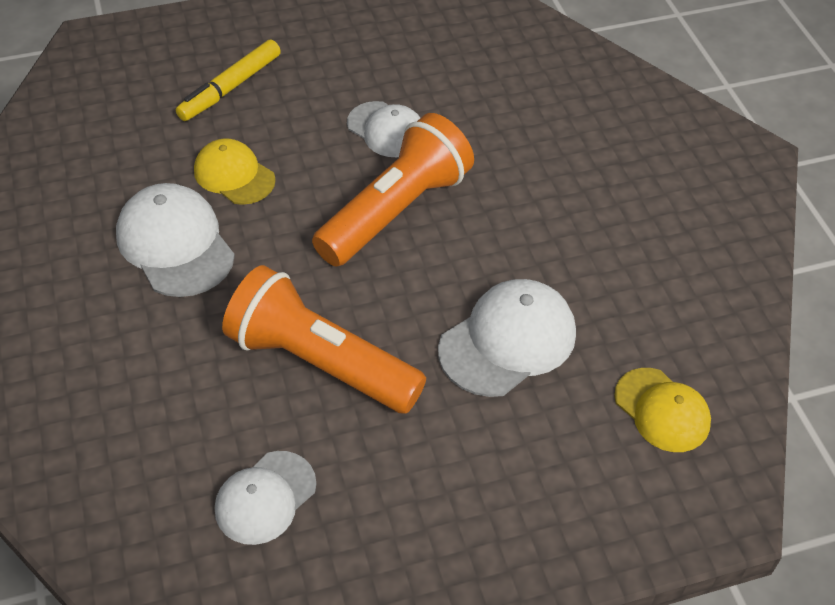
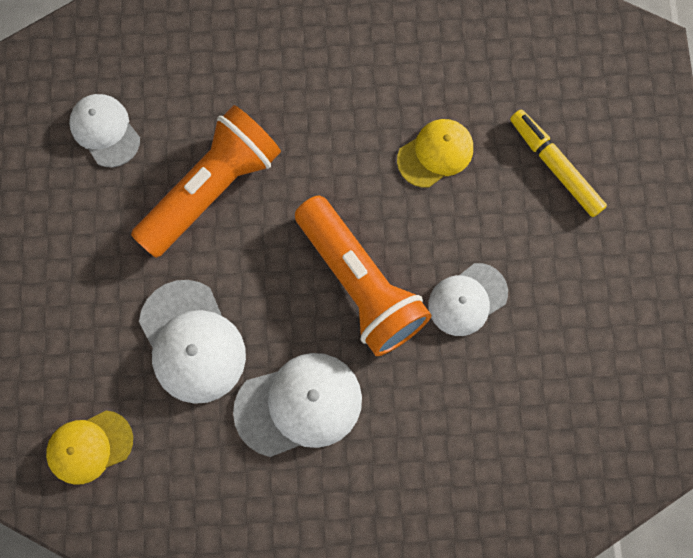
camera: 105 degrees right, 25 degrees up
(175, 244) = (364, 97): white cap -> white cap (299, 405)

